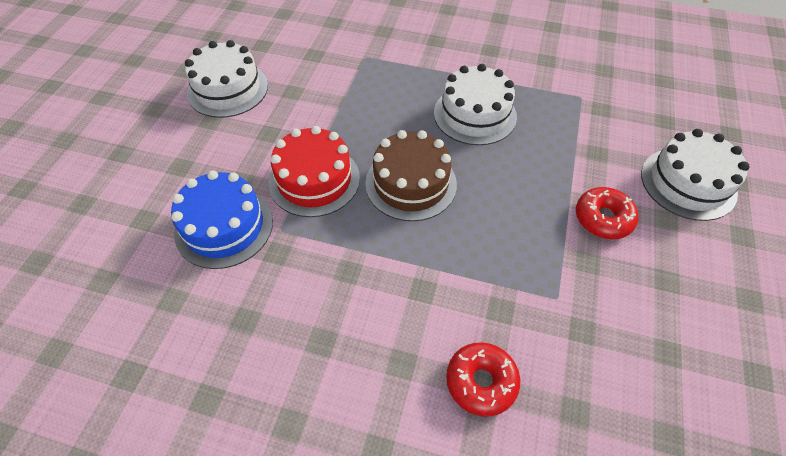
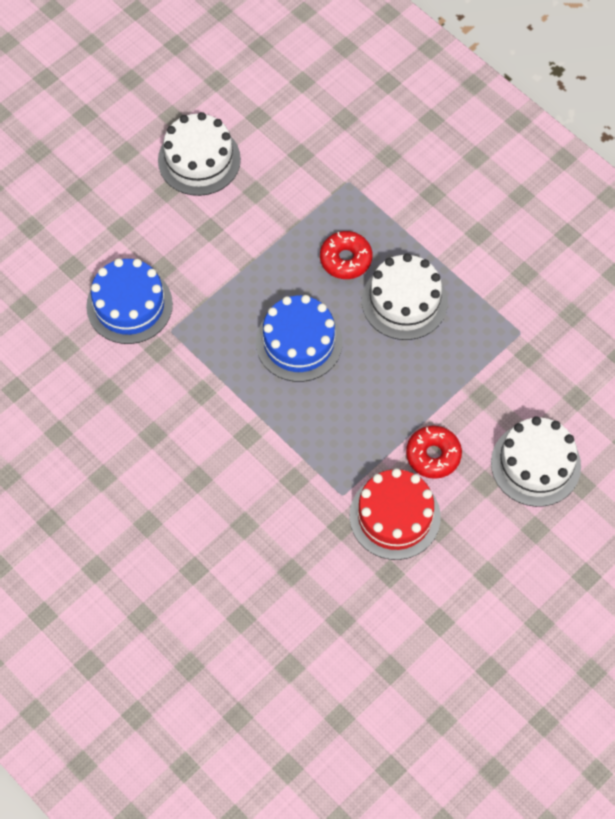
camera: 30 degrees right, 10 degrees up
(314, 180) = (222, 297): red cake -> red cake (394, 516)
(411, 183) = (299, 342): brown cake -> blue cake
(481, 382) = (243, 520): red donut -> red donut (345, 259)

